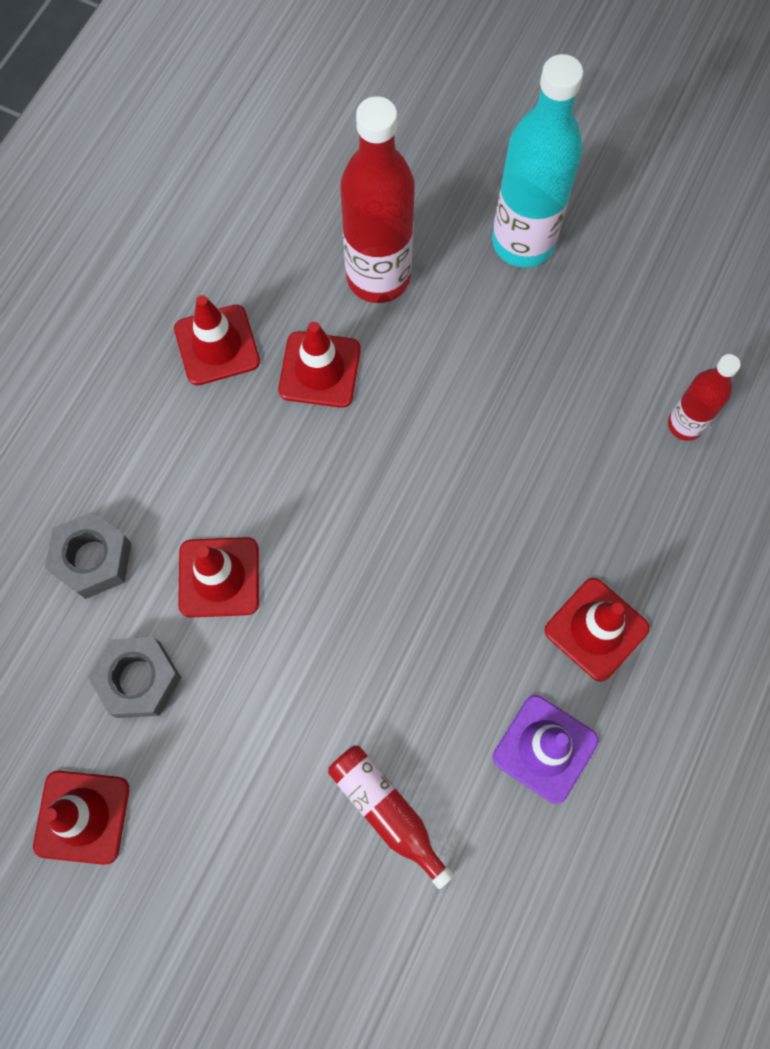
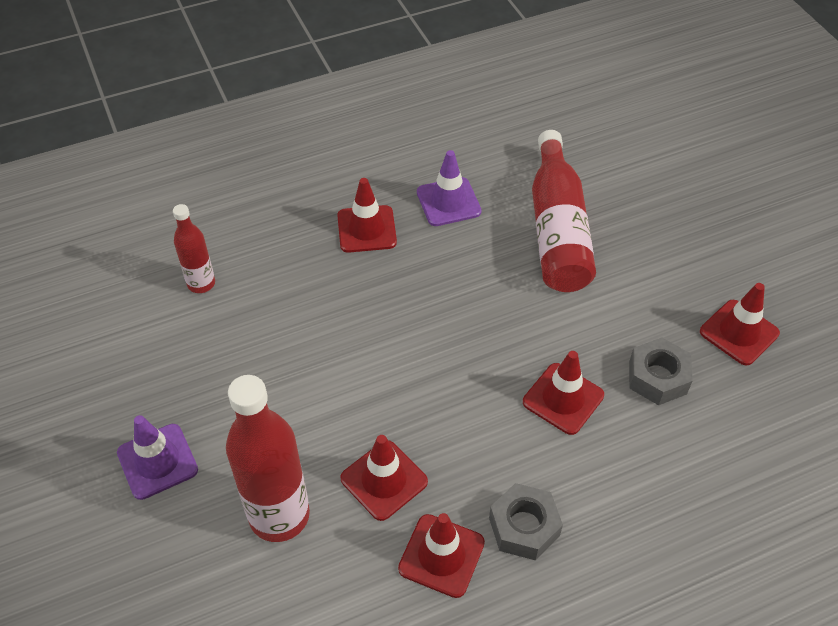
camera: 140 degrees left, 20 degrees down
(93, 559) = (643, 468): grey nut -> grey nut (524, 527)
(386, 811) = (557, 229): red bottle -> red bottle, size x1.83
(523, 242) = (157, 461): turquoise bottle -> purple traffic cone

